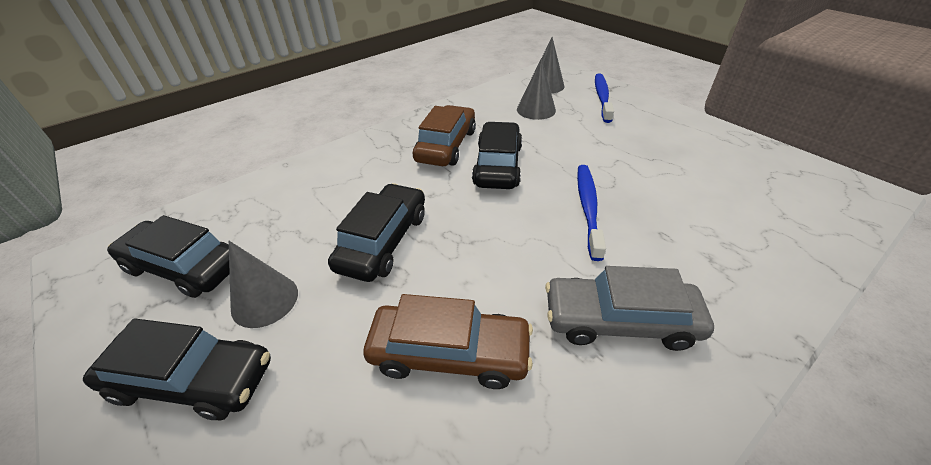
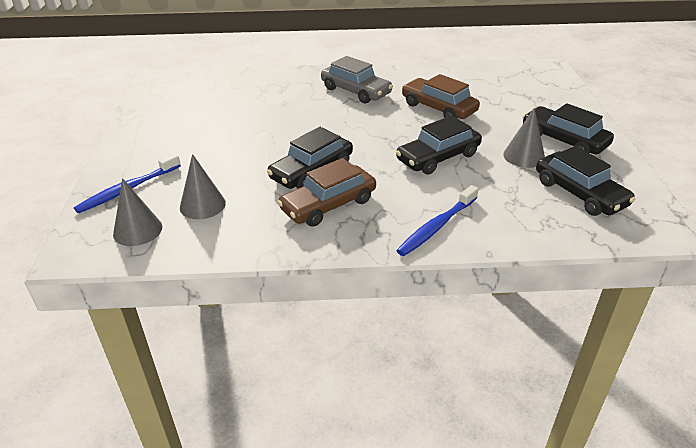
camera: 145 degrees left, 5 degrees down
(588, 208) = (298, 126): blue toothbrush -> blue toothbrush (437, 227)

